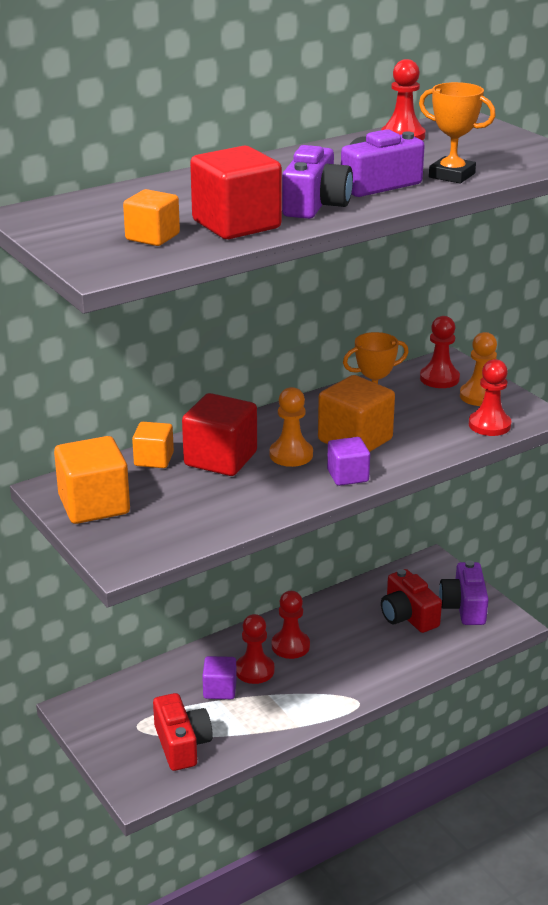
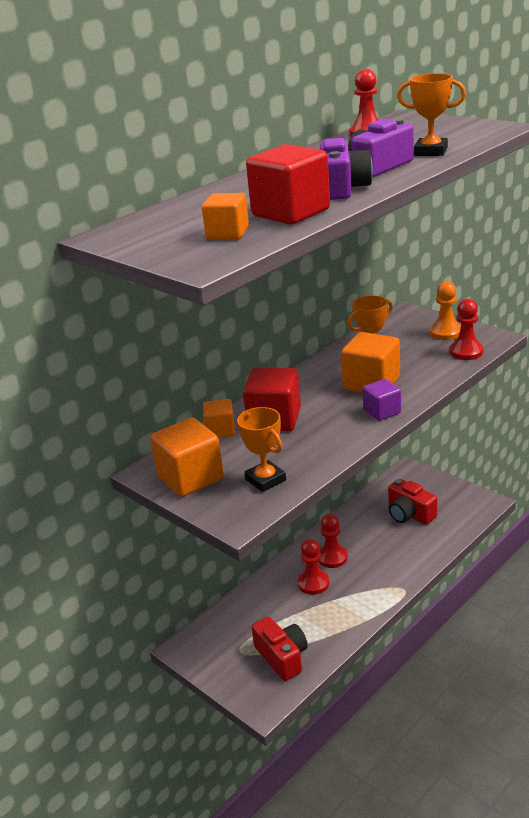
camera: 10 degrees left, 0 degrees up
(174, 525) = (265, 480): none -> orange trophy
(220, 689) = (293, 605): purple cube -> none
(291, 455) = (328, 405): orange pawn -> none
(439, 378) = (408, 326): red pawn -> none
(464, 607) = (447, 498): purple camera -> none

